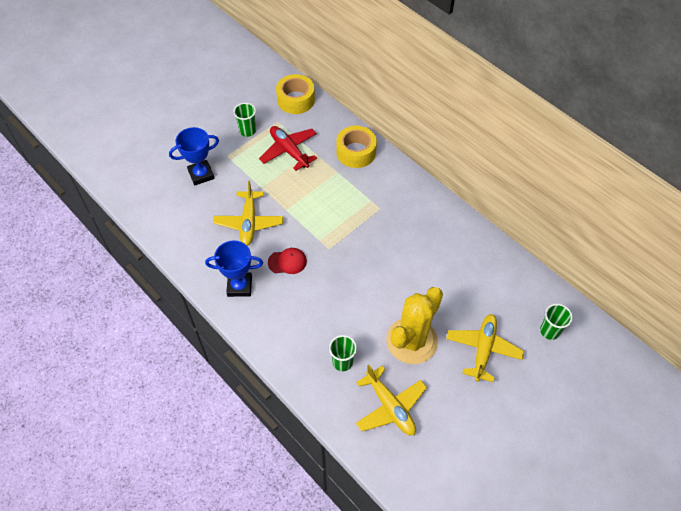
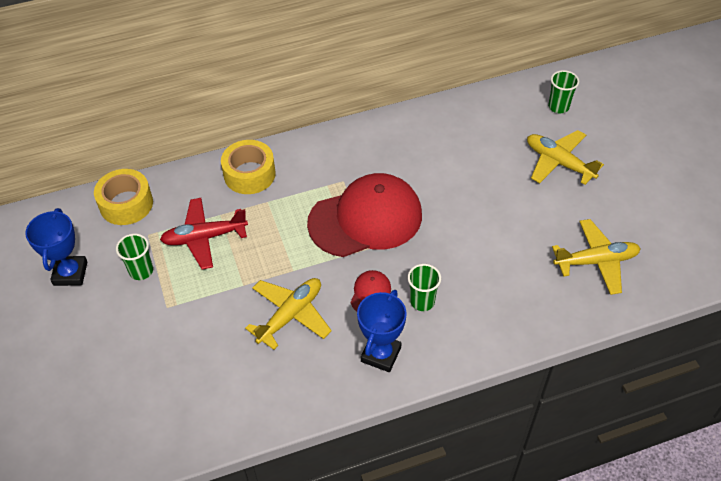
camera: 65 degrees left, 5 degrees down
(201, 174) = (180, 346): blue trophy -> blue trophy (70, 273)
(249, 223) = (290, 315): yellow plane -> yellow plane turned 75 degrees counterclockwise
(342, 362) = (527, 285): green cup -> green cup (422, 301)
(352, 235) = (365, 219): none -> red cap
(412, 340) = (526, 215): yellow cactus -> none

